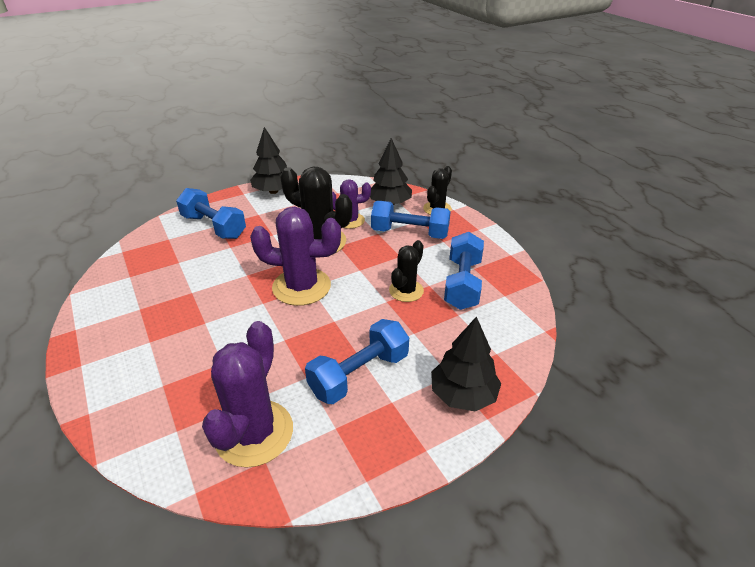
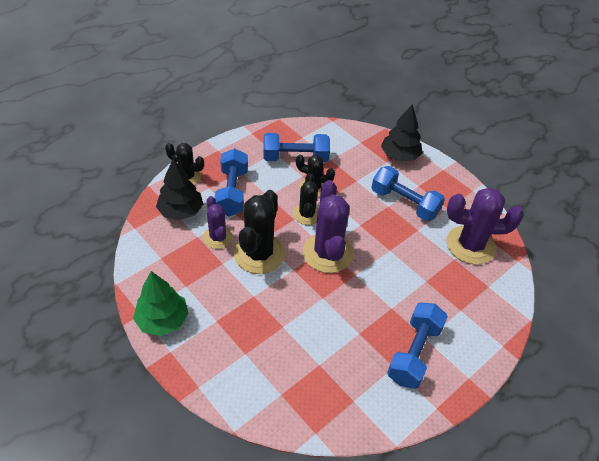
camera: 105 degrees left, 10 degrees up
(214, 226) = (249, 356): blue dumbbell -> blue dumbbell (414, 353)
(273, 191) = (162, 320): black tree -> green tree
(363, 280) = (307, 214): none -> black cactus

